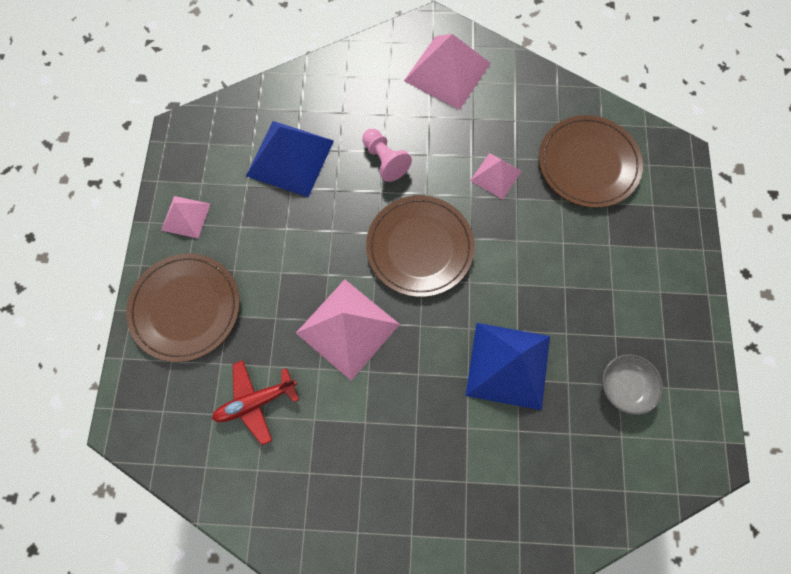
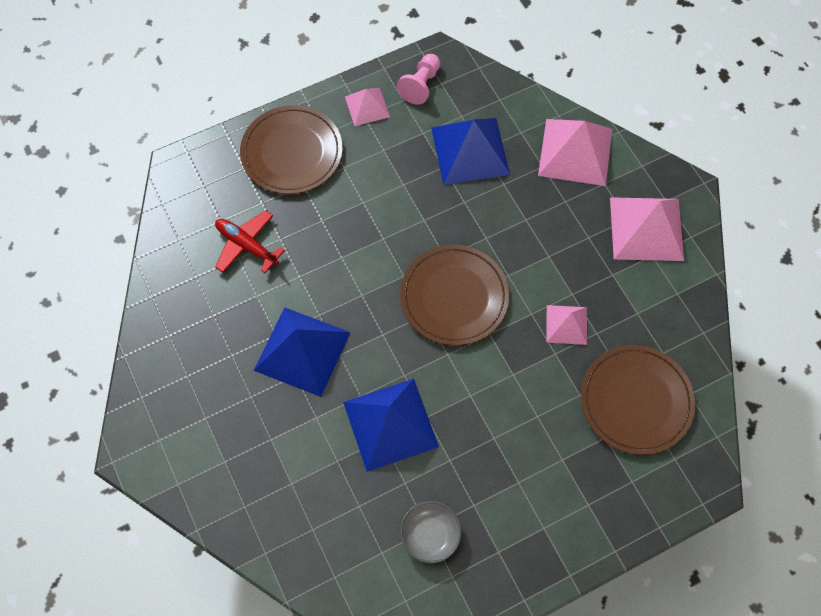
camera: 60 degrees right, 5 degrees down
(347, 328) = (346, 279): pink pyramid -> pink pyramid (575, 152)
(385, 160) = (518, 225): pink pawn -> pink pawn (421, 85)
(395, 406) = (302, 351): none -> blue pyramid

